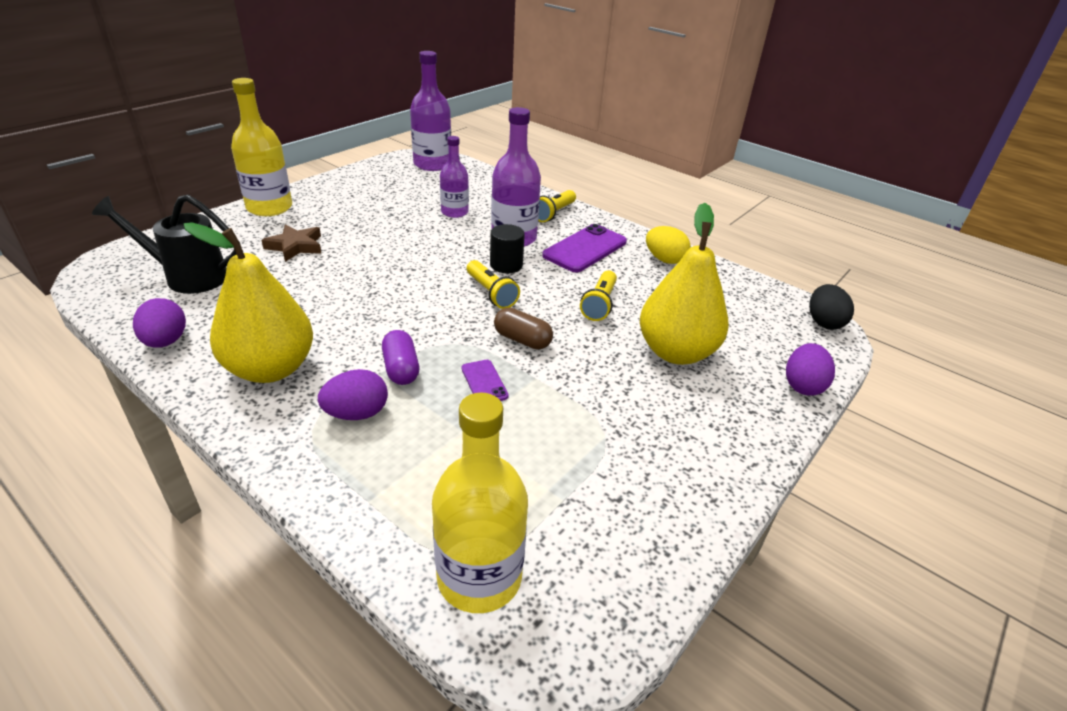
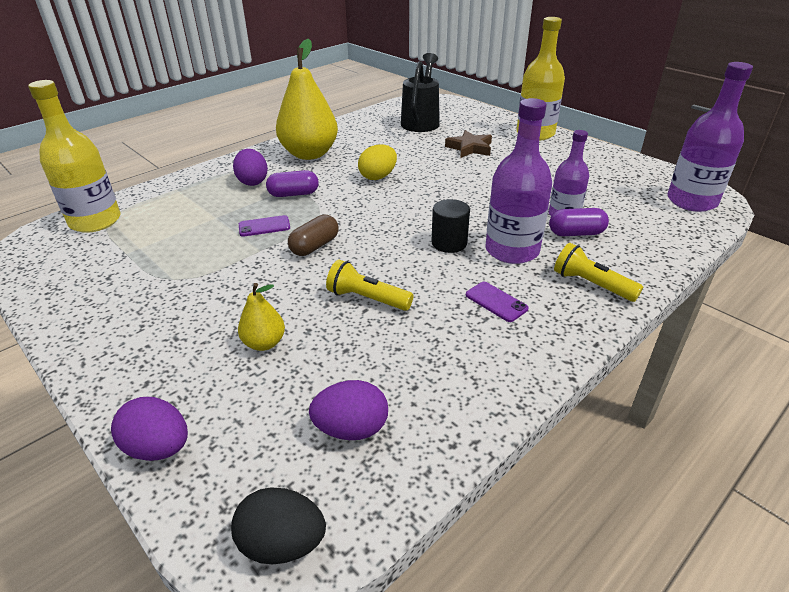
camera: 100 degrees right, 0 degrees up
(166, 341) = (347, 125): purple egg -> purple egg (351, 429)
(484, 211) = (576, 233): none -> purple capsule
(491, 293) = (394, 233): yellow flashlight -> none
(585, 249) = (496, 302): purple phone -> purple phone, size x0.51
(664, 260) = (477, 375): yellow egg -> yellow egg (378, 177)
(676, 352) = (264, 343): yellow pear -> yellow pear, size x0.47

